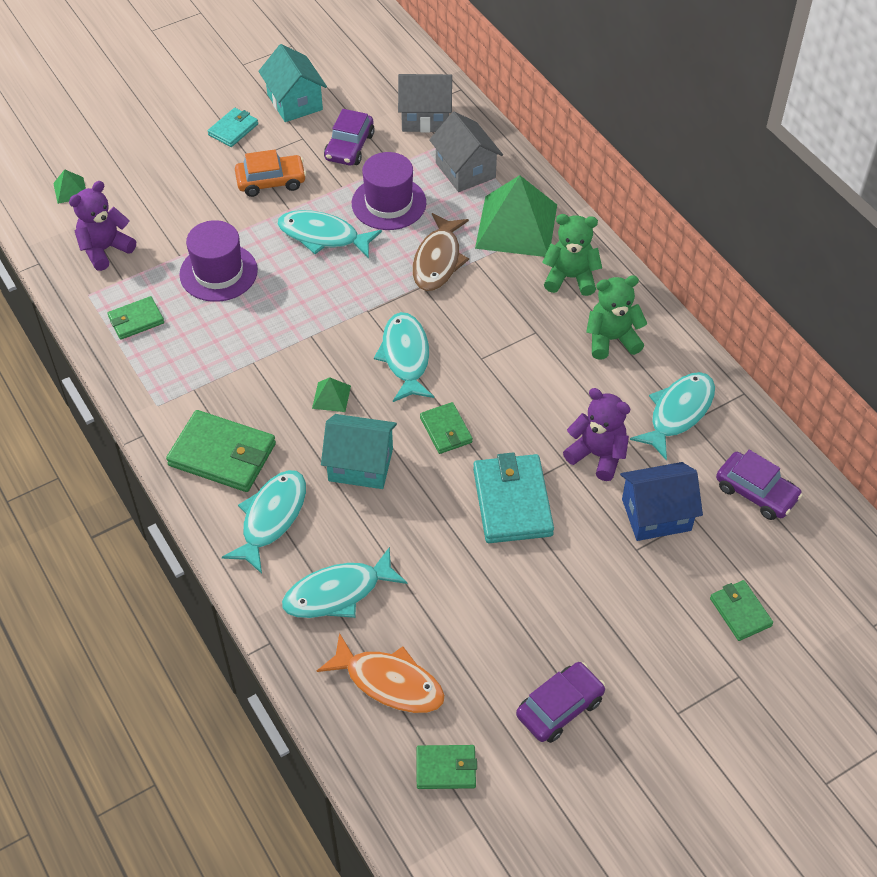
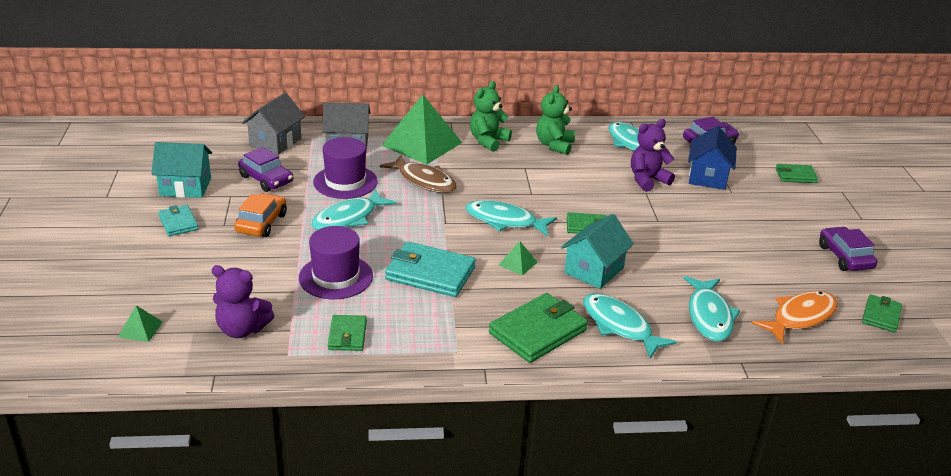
camera: 65 degrees left, 20 degrees down
(105, 249) = (242, 329): purple teddy bear -> purple teddy bear turned 60 degrees counterclockwise
(512, 502) = (667, 221): turquoise wallet -> turquoise wallet (430, 273)

